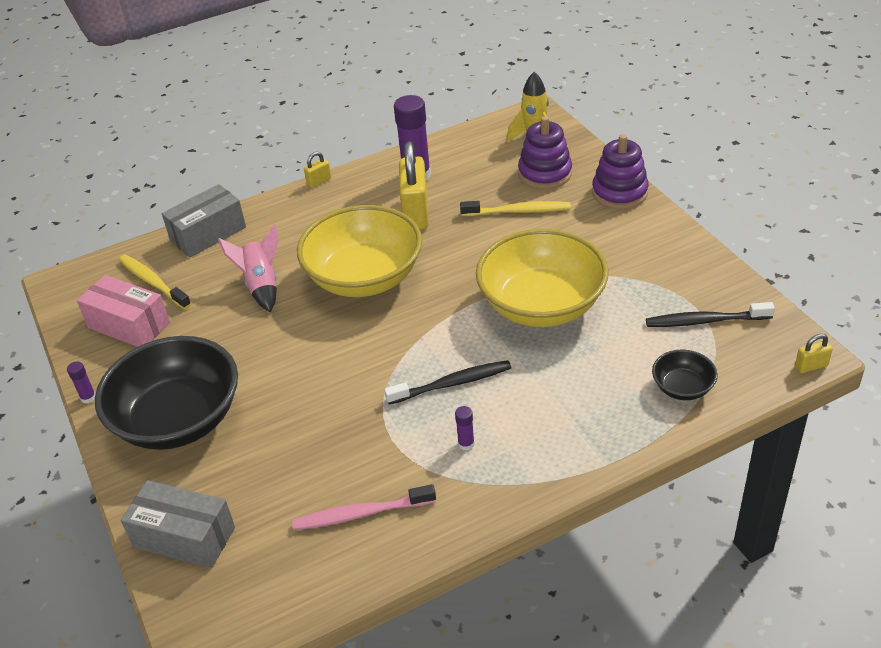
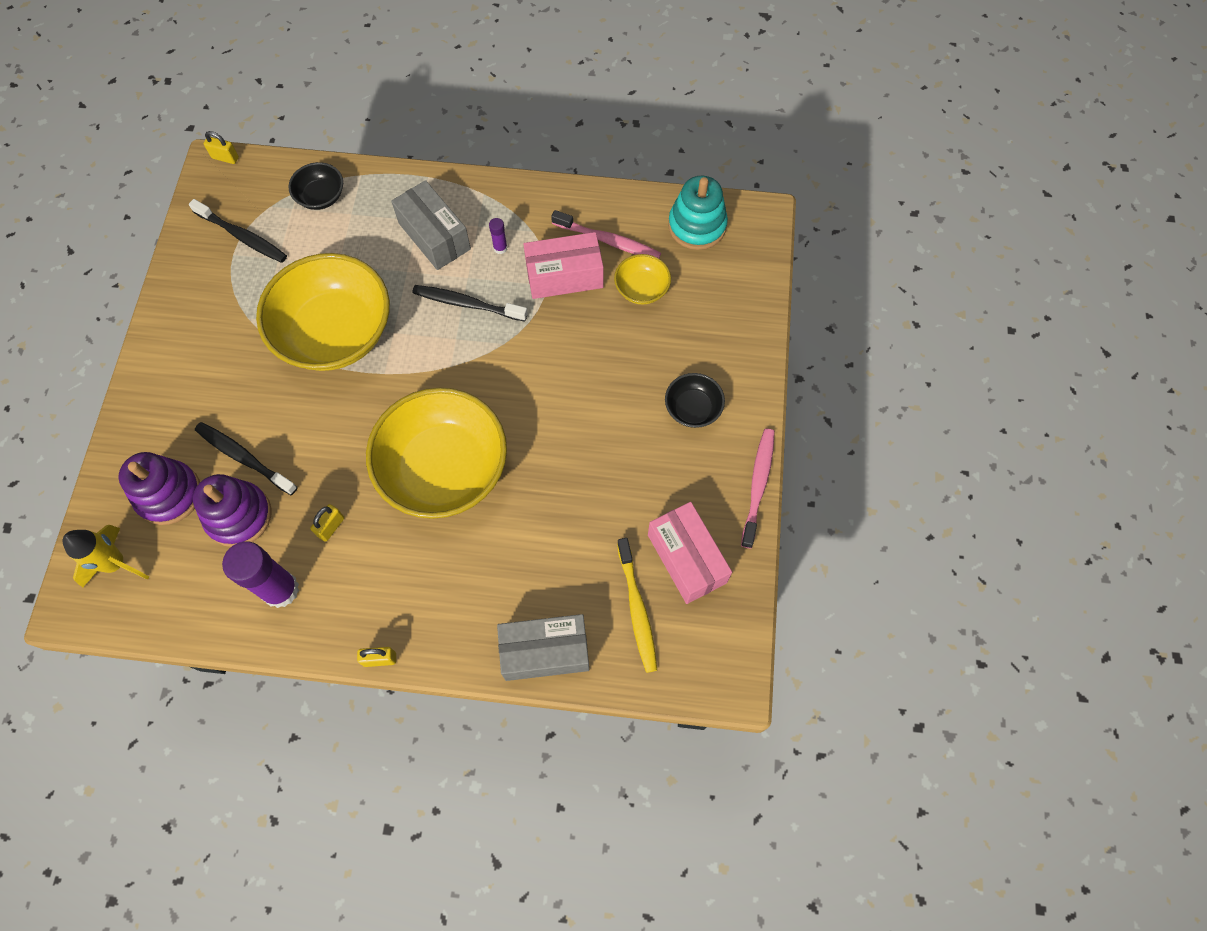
camera: 150 degrees left, 25 degrees up
(88, 397) = (758, 485): purple glue stick -> pink toothbrush
(179, 419) = (693, 408): black bowl -> black bowl, size x0.45
(184, 537) = (736, 298): grey box -> grey box (434, 236)
(261, 285) = (539, 526): pink rocket -> none
(272, 588) = (697, 226): none -> turquoise stacking toy
(293, 489) = (641, 289): none -> yellow bowl
(381, 456) = (564, 276): none -> pink box
(416, 213) = (331, 527): yellow padlock -> yellow padlock, size x0.45
(518, 211) = (244, 458): yellow toothbrush -> black toothbrush
(619, 193) = (140, 416): purple stacking toy -> purple stacking toy (239, 516)

